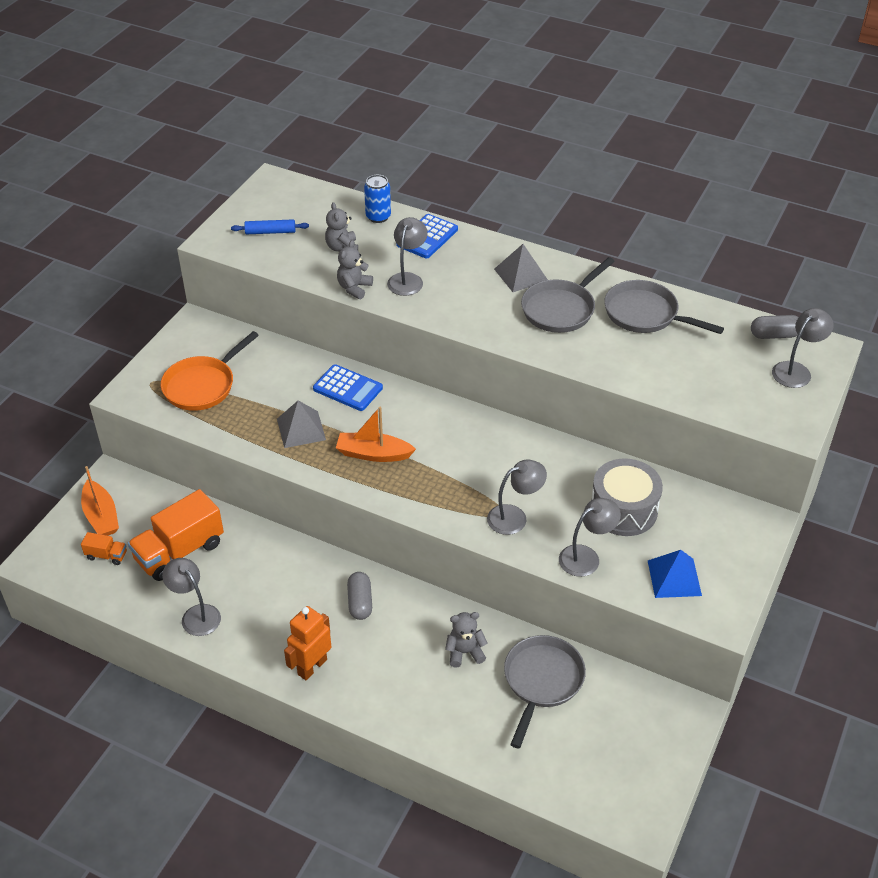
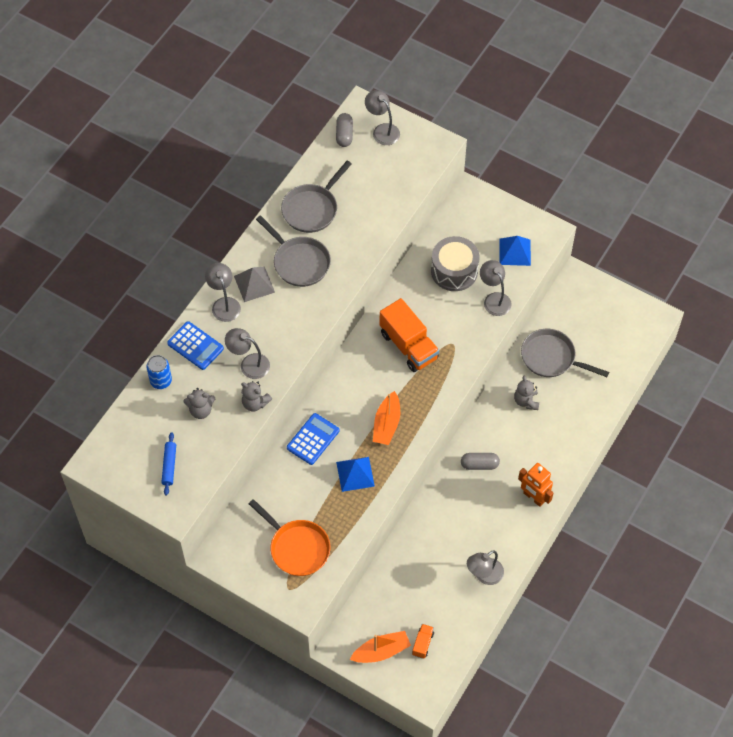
camera: 85 degrees left, 15 degrees up
(179, 551) = (422, 590): orange truck -> orange truck (408, 345)
(301, 429) = (355, 474): grey pyramid -> blue pyramid
(514, 517) = (456, 337): grey lamp -> grey lamp (224, 304)

